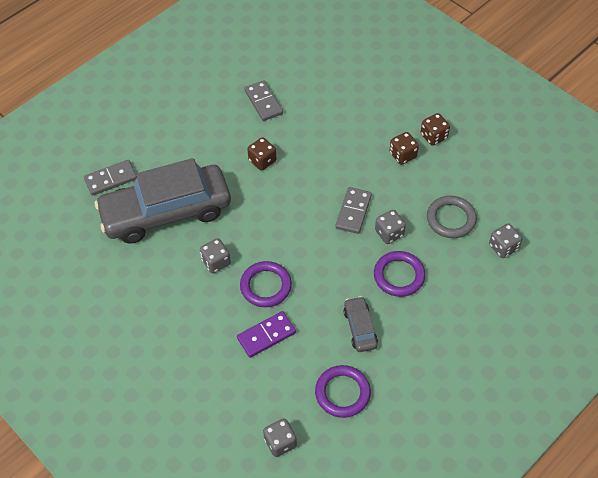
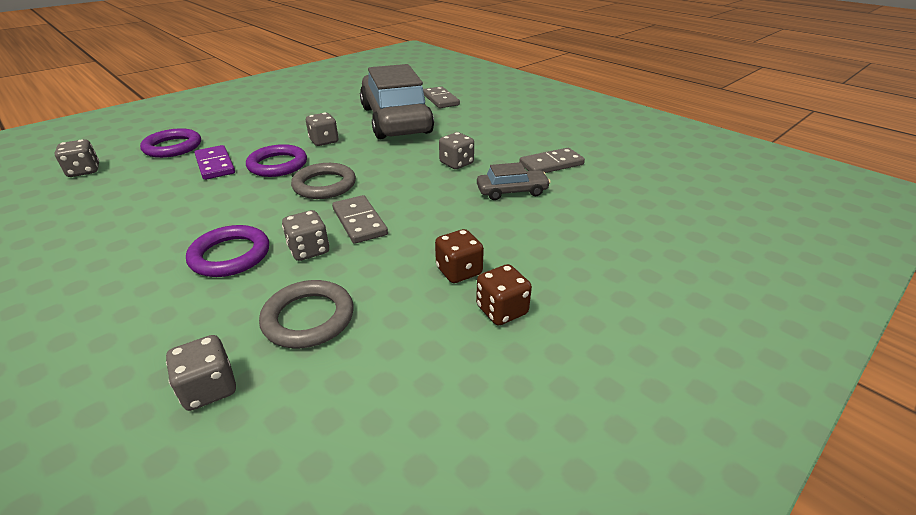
camera: 90 degrees right, 20 degrees down
(262, 161) = (456, 163): brown dice -> grey dice
(301, 243) = (324, 185): none -> grey ring
(342, 393) = (98, 206): purple ring -> purple ring (173, 147)
(353, 212) = (359, 222): grey domino -> grey domino turned 45 degrees clockwise
(360, 328) = (173, 221): grey car -> grey car (512, 191)

